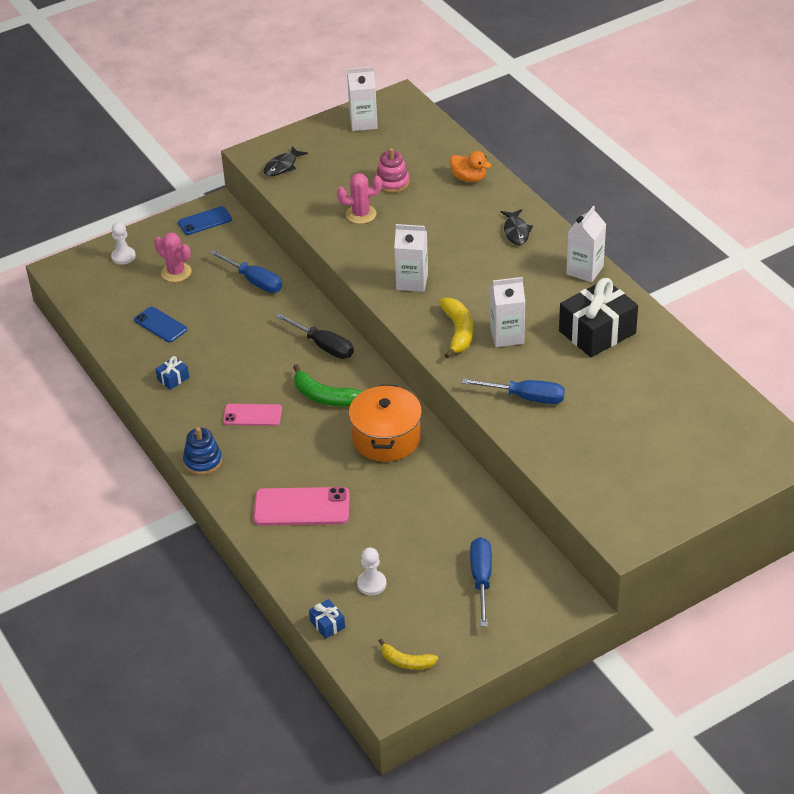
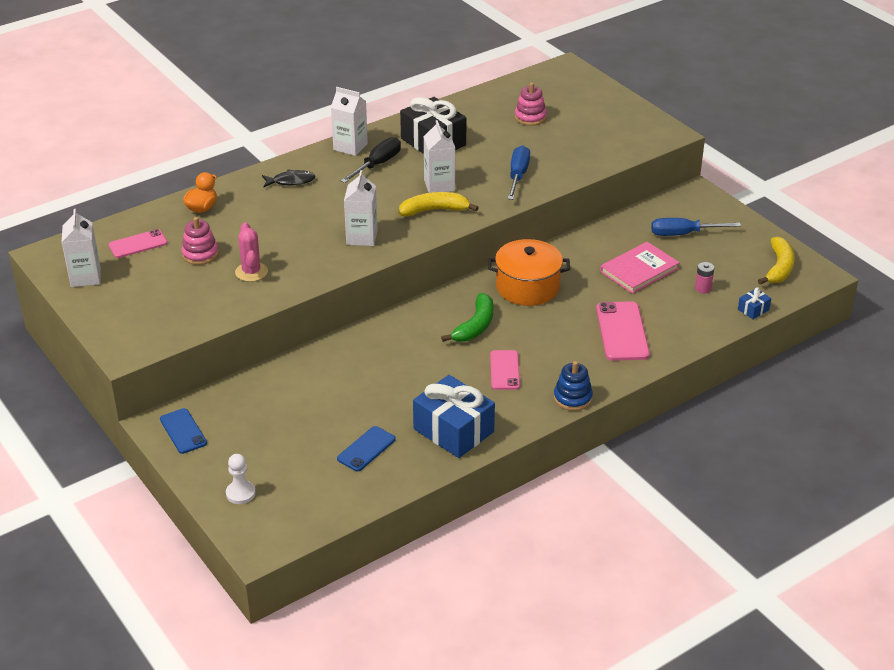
camera: 95 degrees left, 5 degrees down
(173, 379) = (453, 430): blue gift -> blue gift, size x2.33
(176, 272) = (275, 446): pink cactus -> none
(254, 281) = (296, 384): blue screwdriver -> none
(282, 166) = (155, 330): black fish -> none
(323, 346) = (402, 330): black screwdriver -> black screwdriver (377, 164)
(371, 584) = (703, 288): white pawn -> pink battery
(406, 662) = (779, 268): yellow banana -> yellow banana, size x1.53
(411, 146) = (138, 244): none -> pink phone
(411, 531) = (639, 270): none -> pink book
(657, 413) = (530, 117): none -> pink stacking toy

